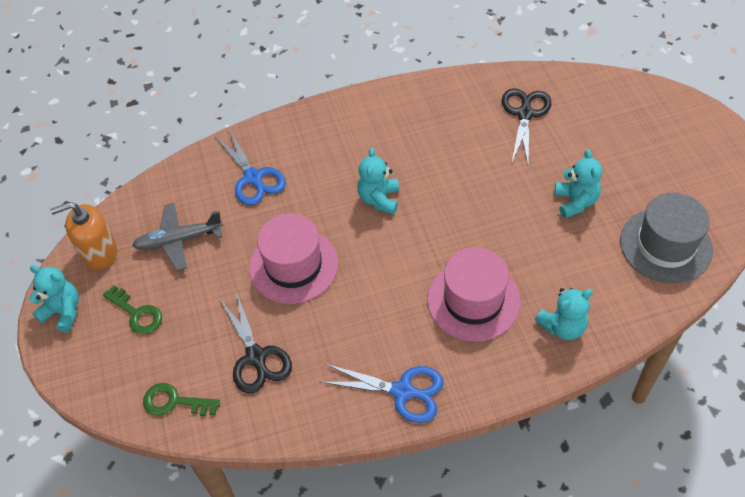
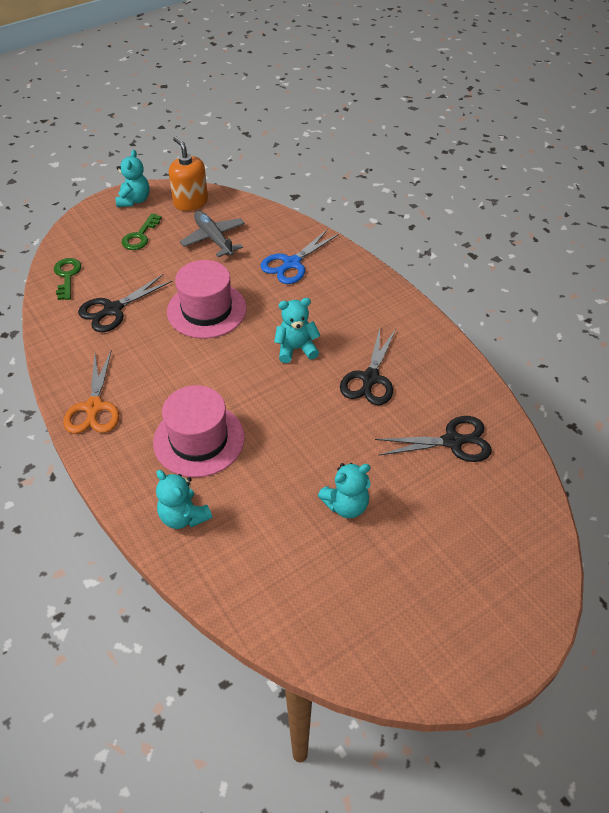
camera: 70 degrees right, 5 degrees down
(403, 391) = (94, 408): blue scissors -> orange scissors
(437, 152) = (370, 379): none -> black scissors
(665, 245) = (312, 600): grey hat -> none

